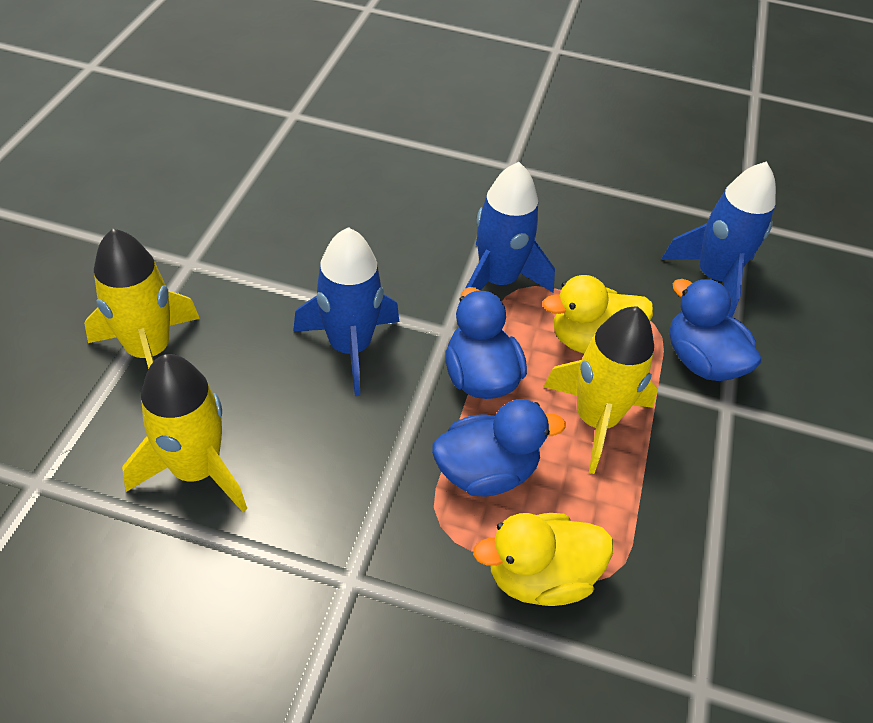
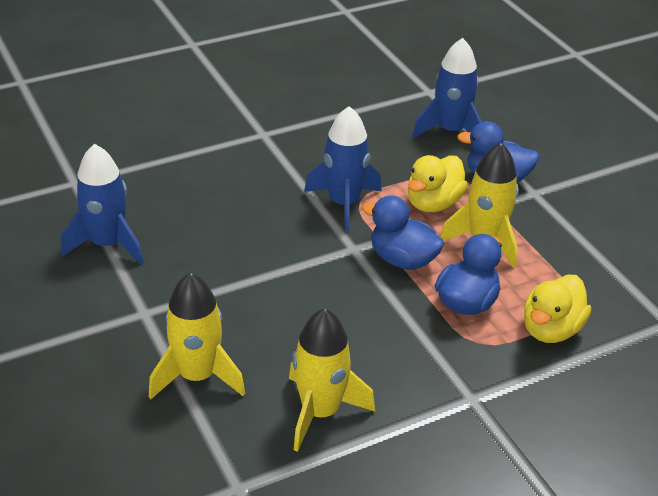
camera: 40 degrees left, 10 degrees down
(350, 347) = (312, 292): blue rocket -> blue rocket (108, 244)

